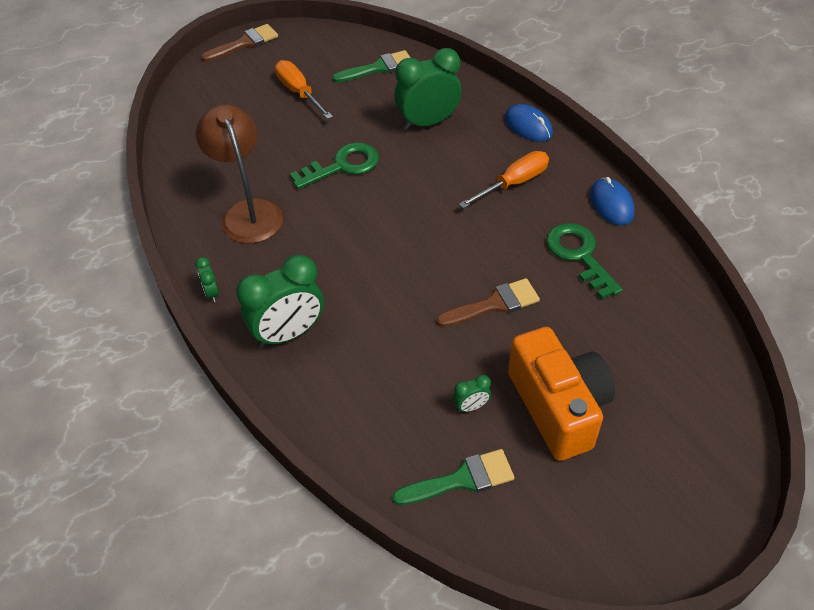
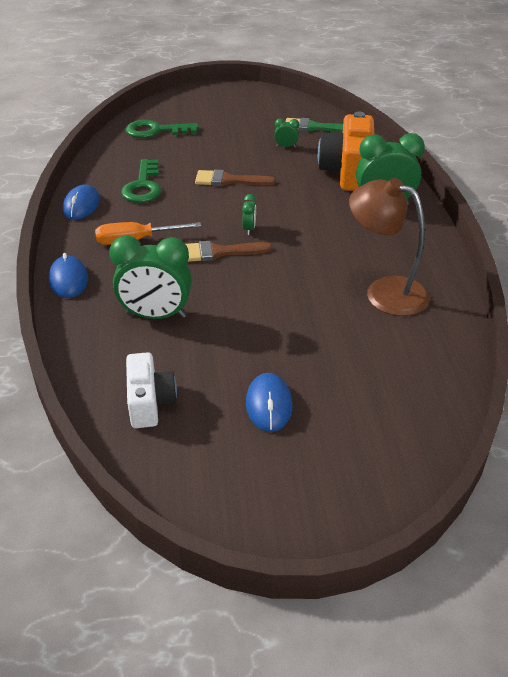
camera: 155 degrees left, 10 degrees down
(212, 293) = (436, 243): green clock -> green clock (249, 229)
(245, 43) = (303, 526): brown brush -> brown brush (218, 252)
(248, 212) = (384, 292): brown lamp -> brown lamp turned 120 degrees clockwise
(299, 92) = (269, 404): orange screwdriver -> blue mouse
(342, 166) = (272, 302): green key -> green key (155, 131)
(379, 68) = (150, 402): green brush -> white camera
(558, 407) = (236, 135): orange camera -> orange camera (348, 172)

